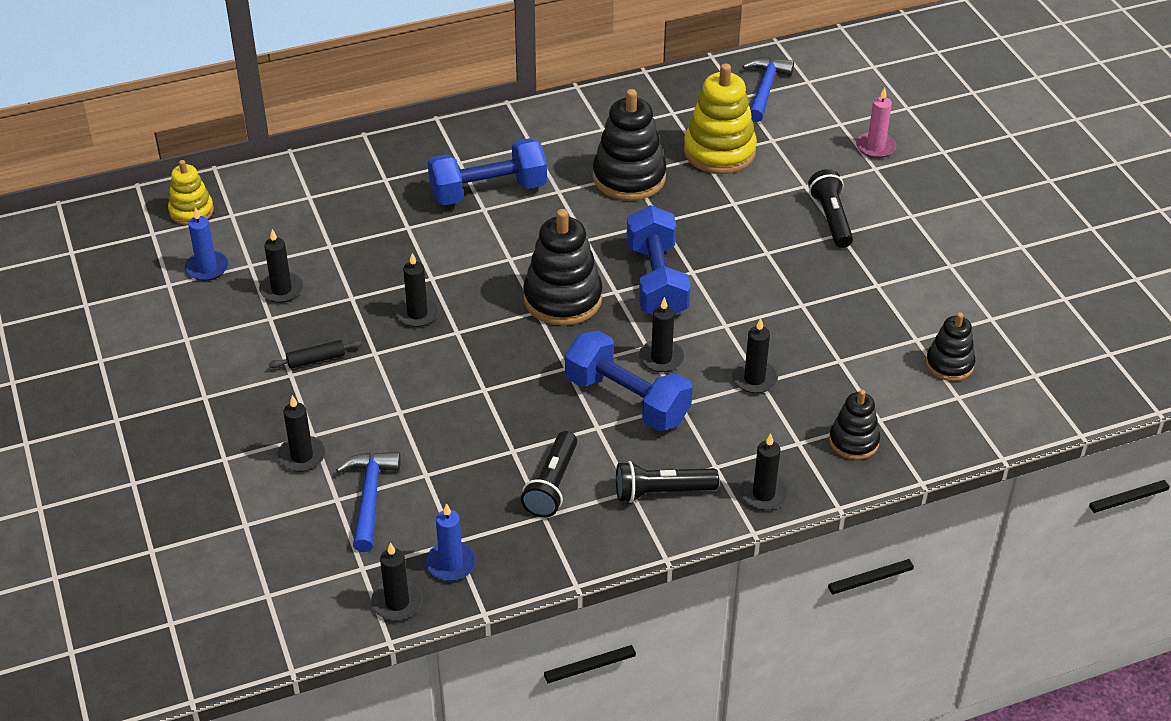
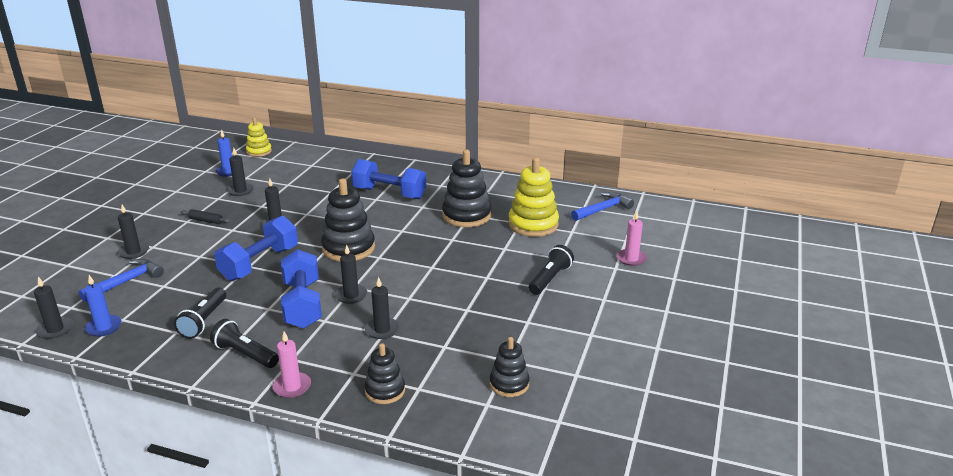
camera: 40 degrees right, 15 degrees down
(552, 485) = (204, 321): black flashlight -> black flashlight turned 45 degrees counterclockwise
(657, 281) = (406, 262): blue dumbbell -> blue dumbbell (260, 264)
(763, 494) = (292, 387): black candle -> pink candle

